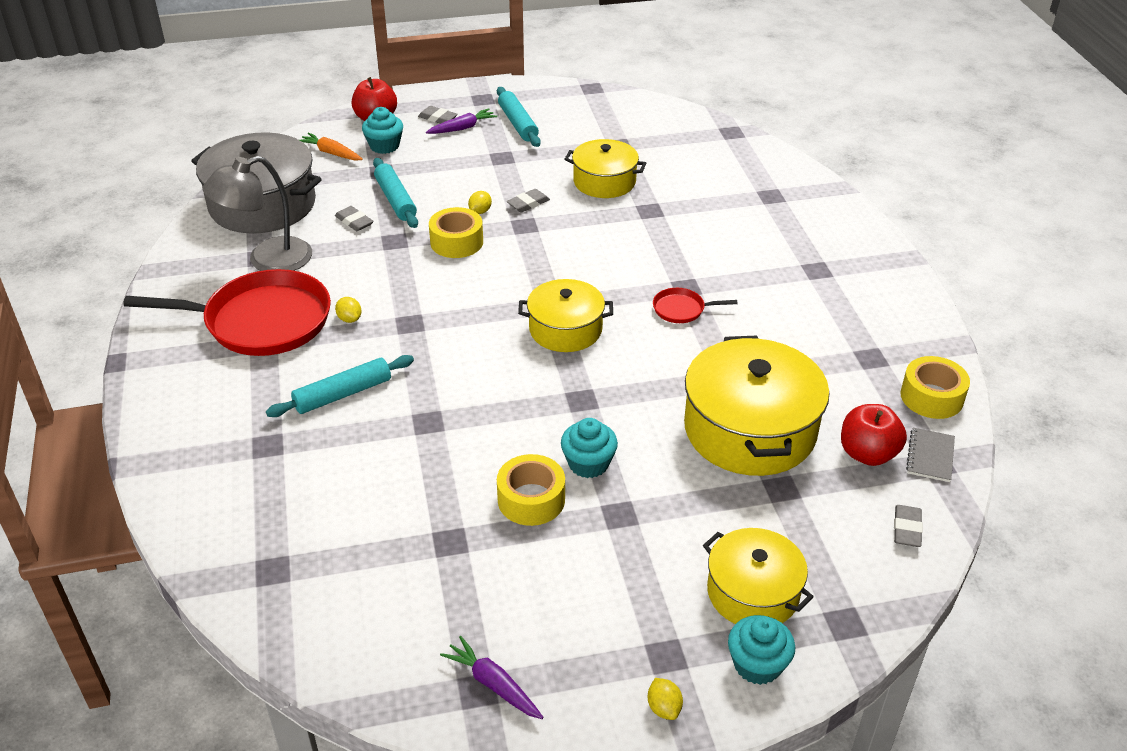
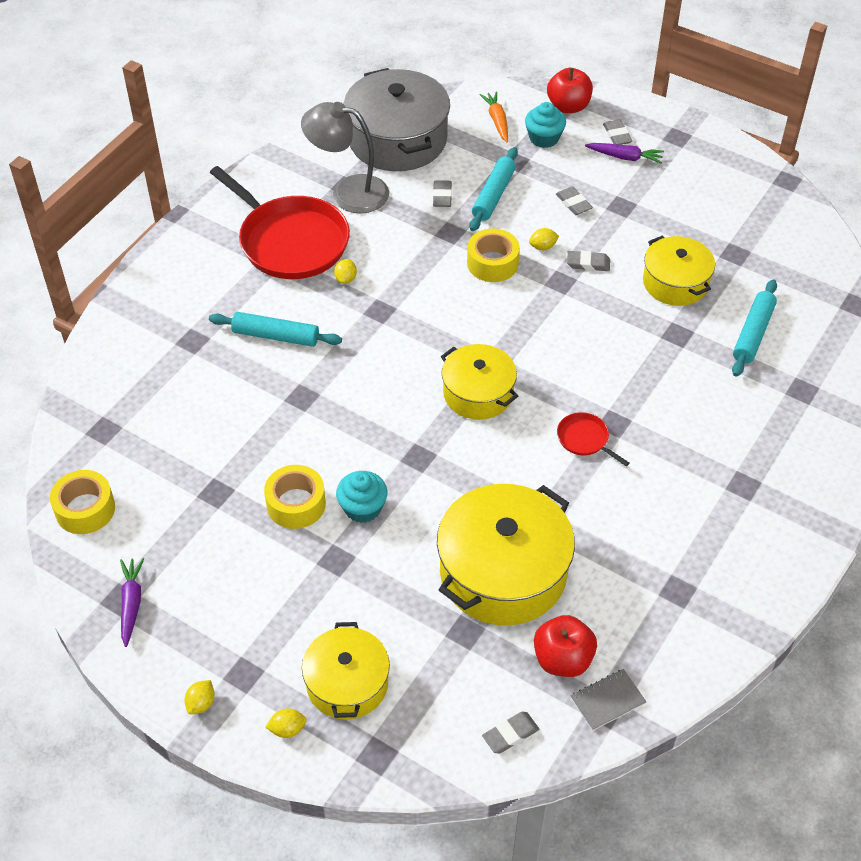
camera: 45 degrees right, 10 degrees up
(464, 173) = (573, 203): none -> grey eraser
(518, 124) = (675, 180): turquoise rolling pin -> turquoise rolling pin (753, 333)
(757, 664) = (287, 729): turquoise cupcake -> yellow lemon
(931, 397) = (679, 659): yellow tape -> yellow tape (85, 509)

